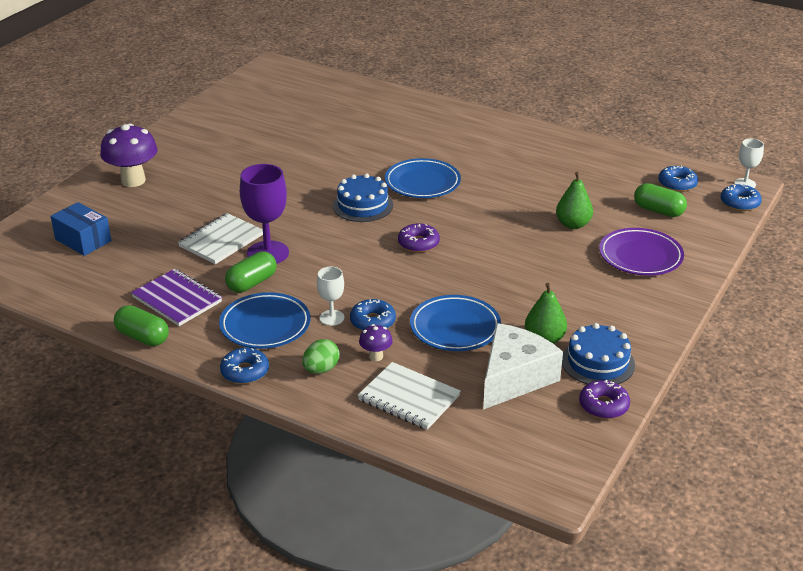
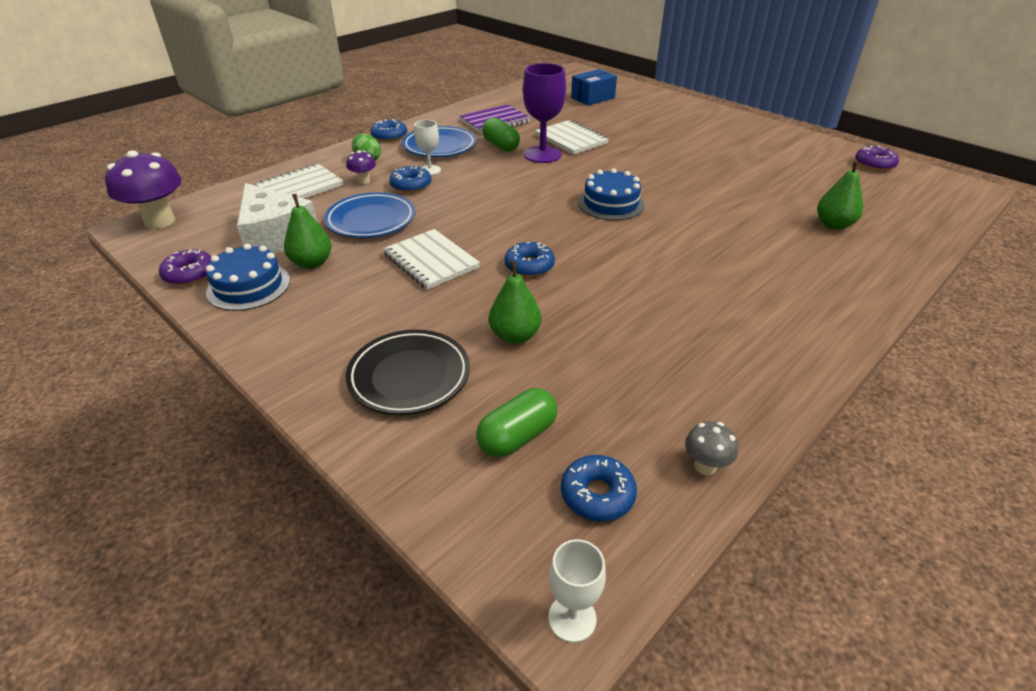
camera: 105 degrees right, 5 degrees up
(133, 180) = (682, 114): purple mushroom -> purple mushroom (160, 221)
(142, 337) = (456, 110): green capsule -> none
(356, 115) = (833, 225): none -> green pear
(418, 243) = (523, 223): purple donut -> purple donut (874, 164)
(422, 183) = (652, 244): blue plate -> none
(505, 278) = (431, 261): none -> white notebook
(635, 157) = (705, 466): none -> grey mushroom
(640, 256) = (409, 376): purple plate -> black plate
(739, 203) = (501, 571): blue donut -> blue donut (529, 266)

